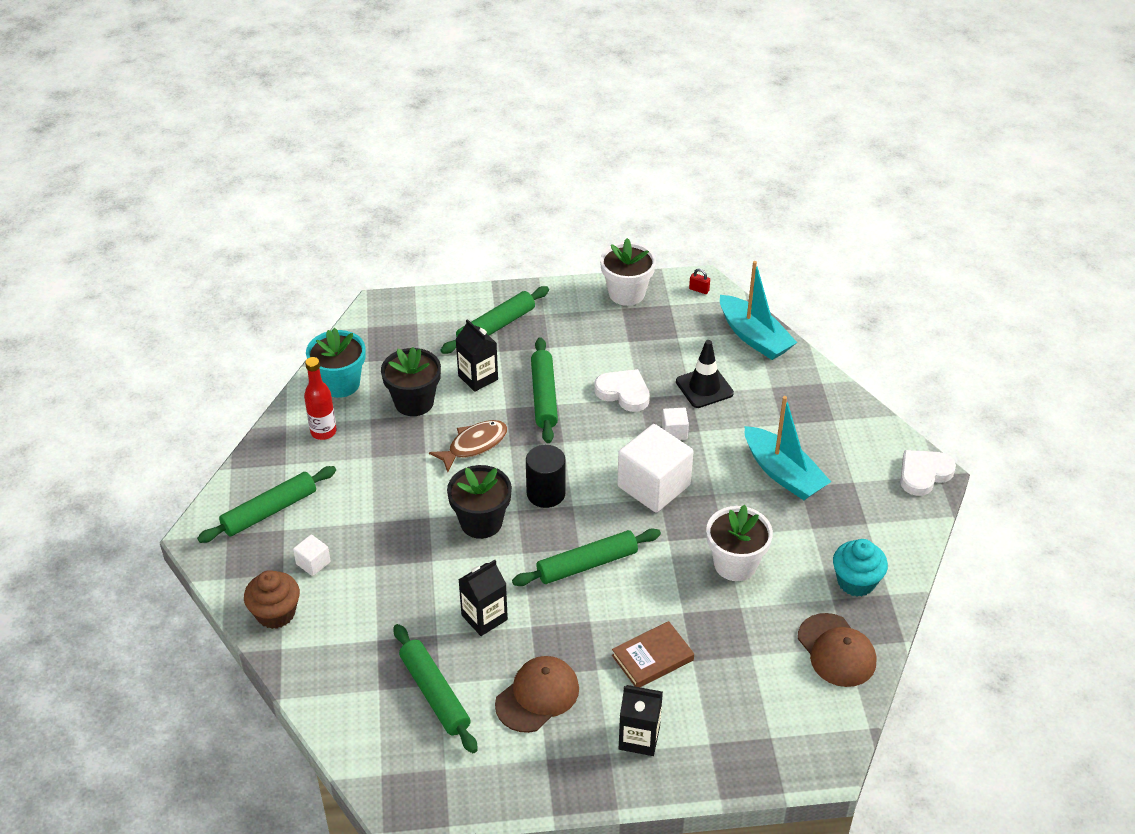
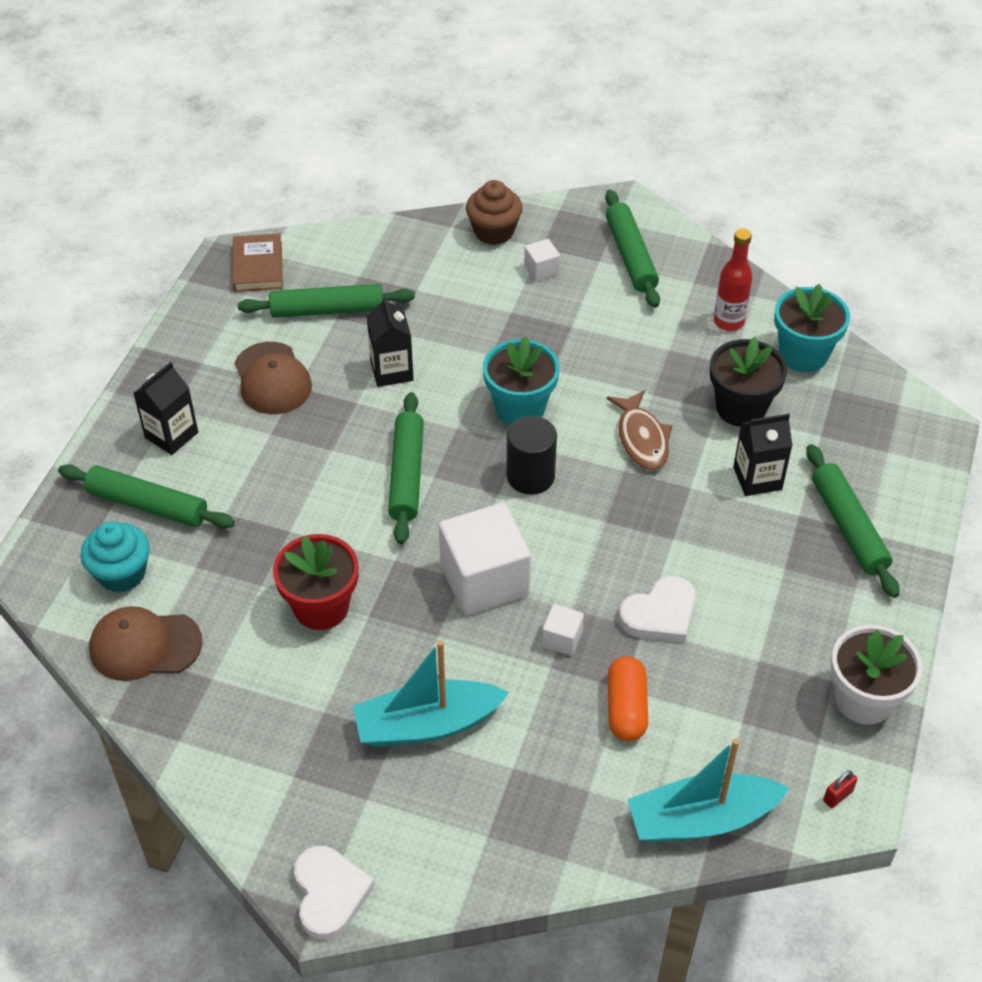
camera: 115 degrees right, 5 degrees up
(481, 522) = (520, 408): black flower pot -> turquoise flower pot
(544, 396) = (693, 531): green rolling pin -> green rolling pin (147, 505)
(652, 658) = (252, 481): brown book -> brown book (258, 266)
(704, 387) = (626, 708): black traffic cone -> orange capsule
(735, 564) = (321, 607): white flower pot -> red flower pot
(856, 581) = (218, 715): turquoise cupcake -> turquoise cupcake (122, 573)

